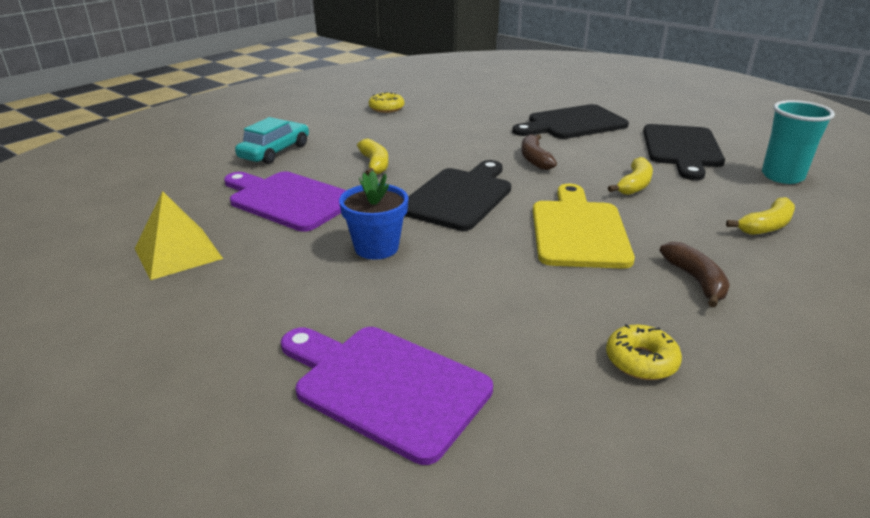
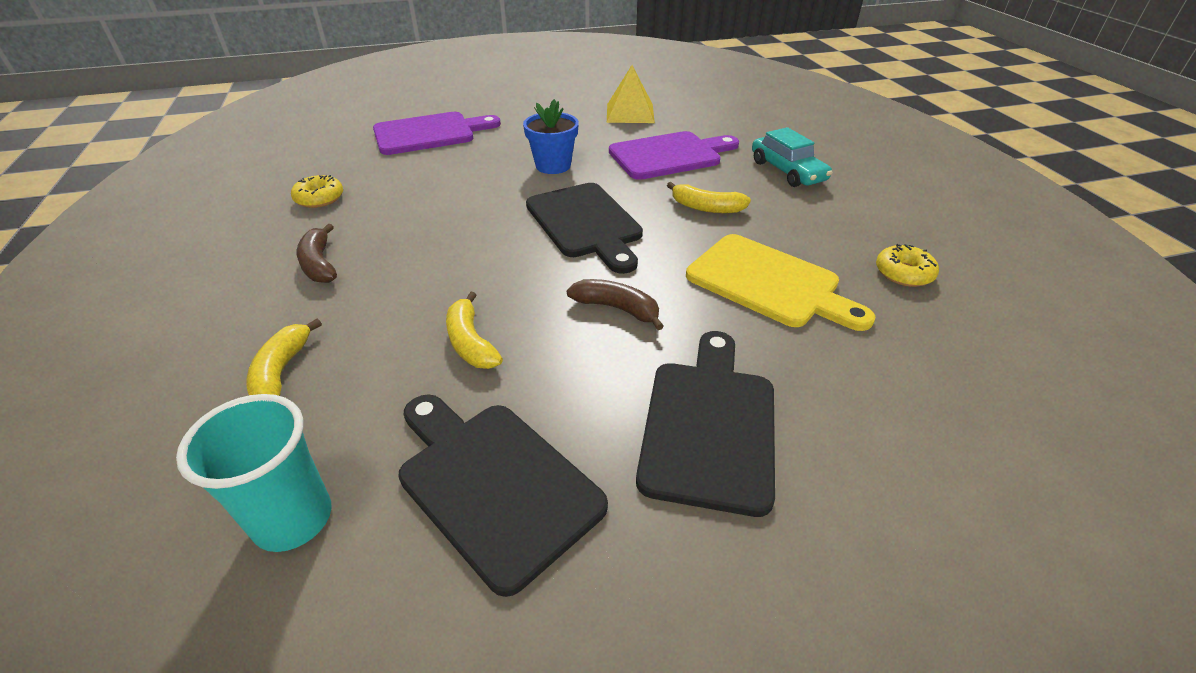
camera: 125 degrees right, 10 degrees up
(578, 230) = (453, 252): yellow cutting board -> yellow cutting board (769, 283)
(695, 280) = (319, 264): brown banana -> brown banana turned 45 degrees clockwise

